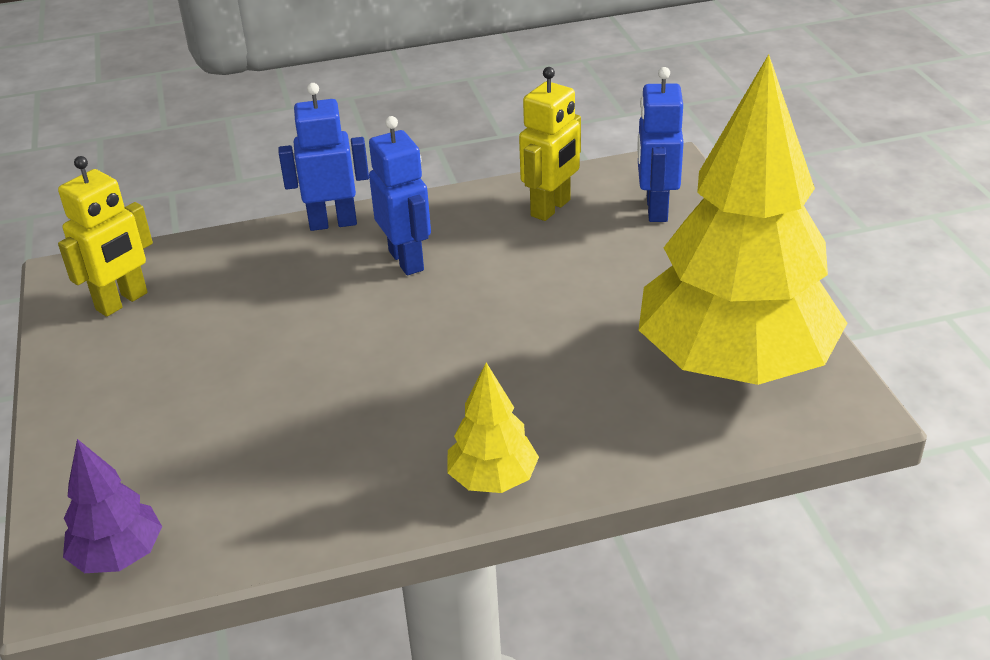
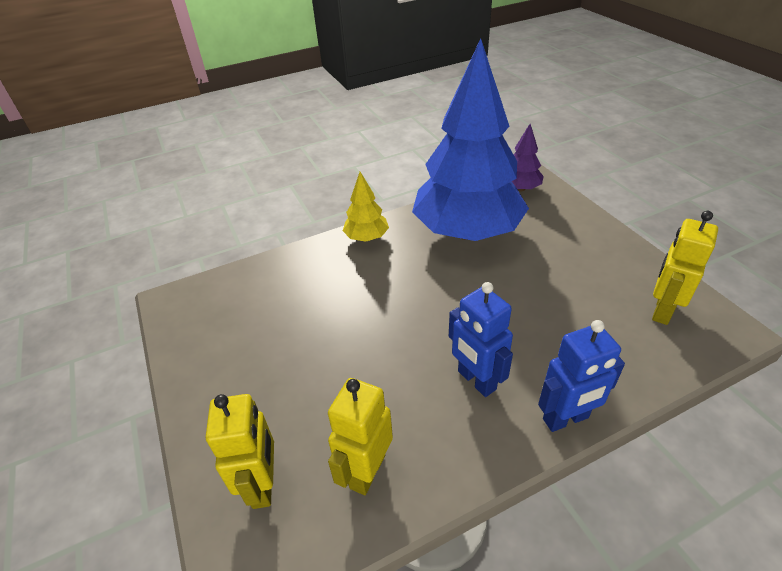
camera: 170 degrees right, 5 degrees up
(298, 462) = (467, 232): none -> blue tree
(656, 209) = (263, 485): blue robot -> yellow robot
(734, 363) = (230, 320): yellow tree -> none

